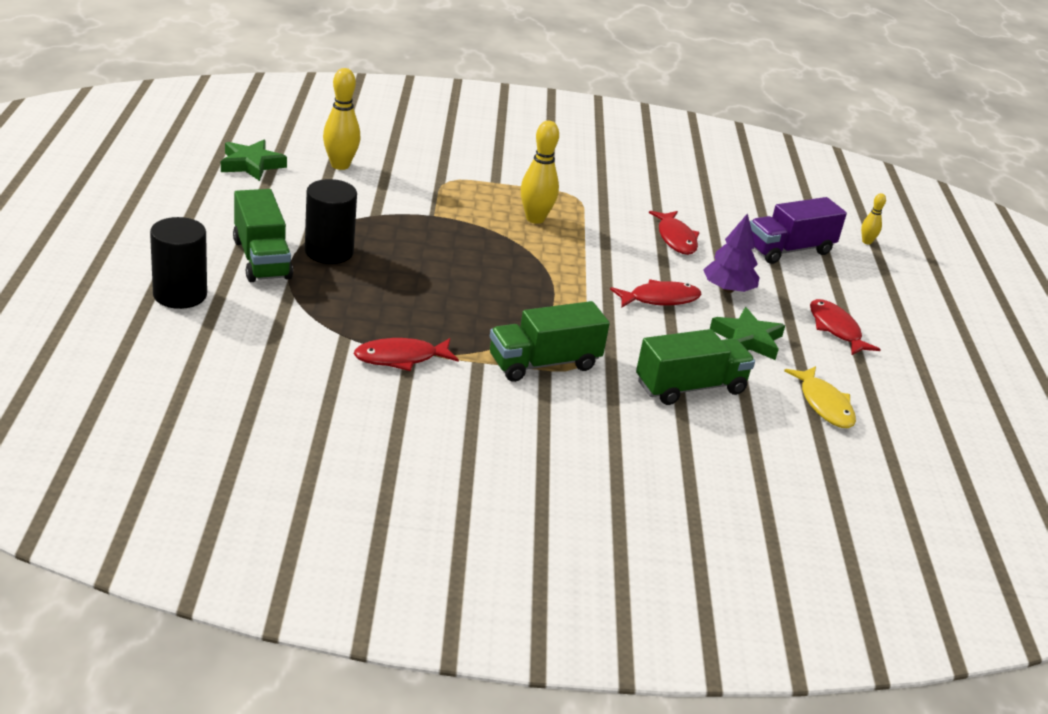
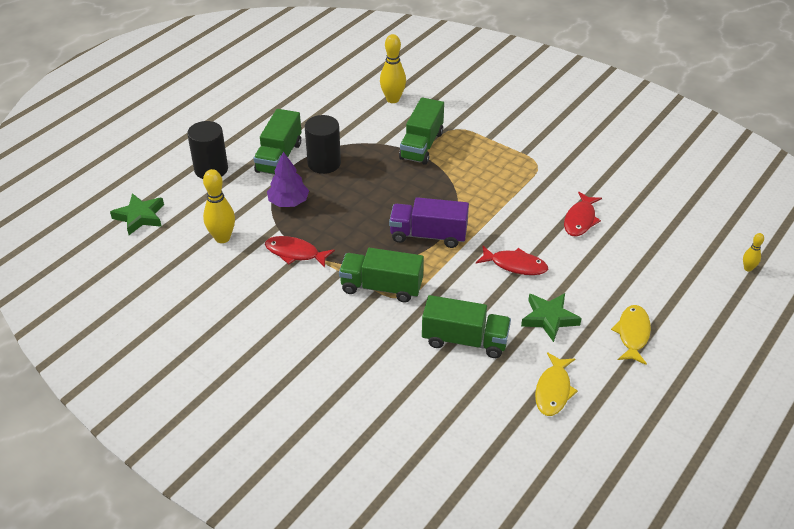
camera: 40 degrees right, 10 degrees up
(251, 165) = (336, 86): green star -> green star (140, 217)
(428, 206) = (421, 145): none -> green truck
(535, 219) = (488, 175): yellow bowling pin -> yellow bowling pin (222, 238)
(728, 289) = (578, 273): purple tree -> purple tree (288, 202)
(789, 250) = (667, 256): purple truck -> purple truck (428, 235)
(836, 329) = (632, 334): red fish -> yellow fish

